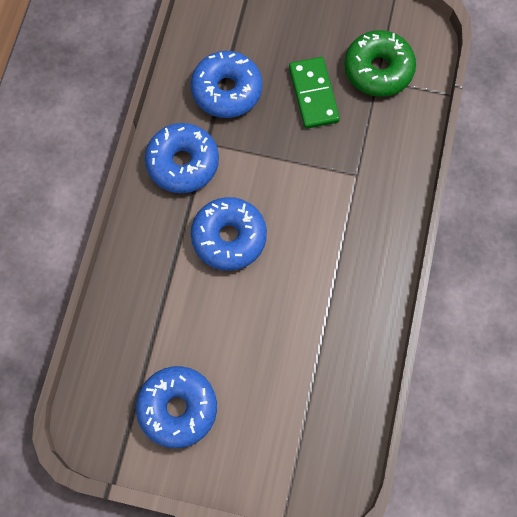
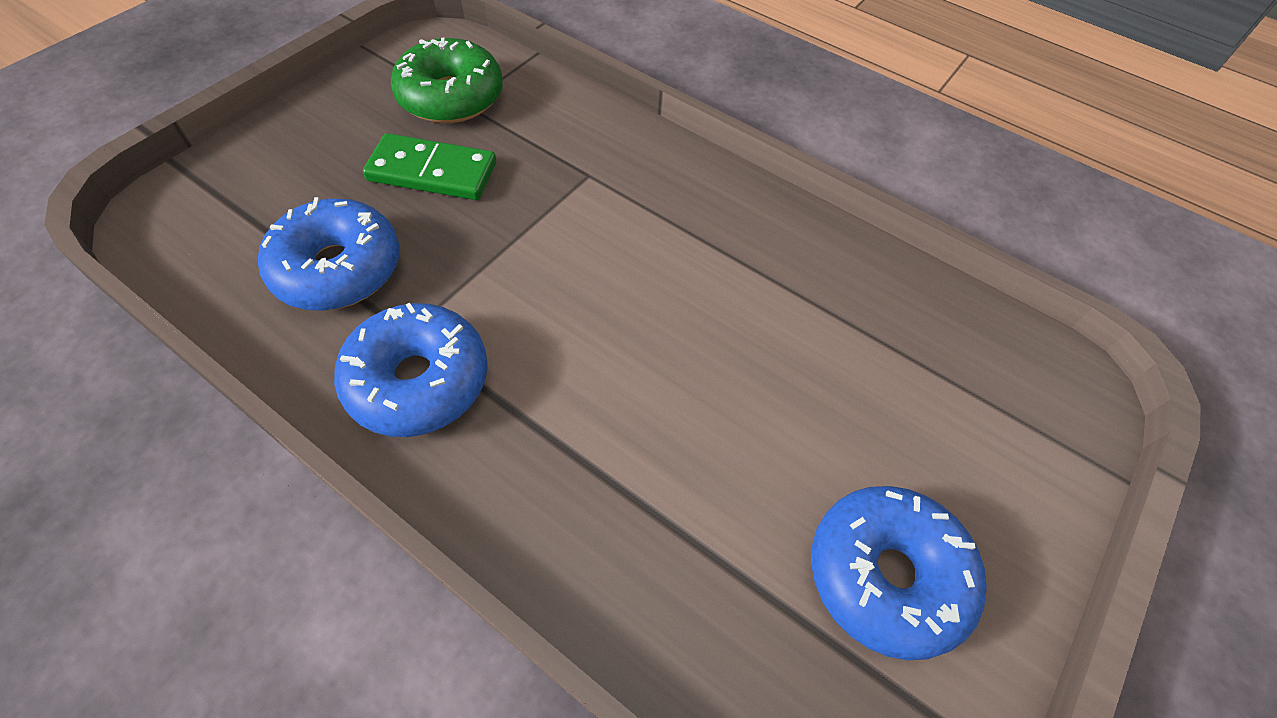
camera: 70 degrees left, 15 degrees down
(229, 237) = (597, 365): blue donut -> none

